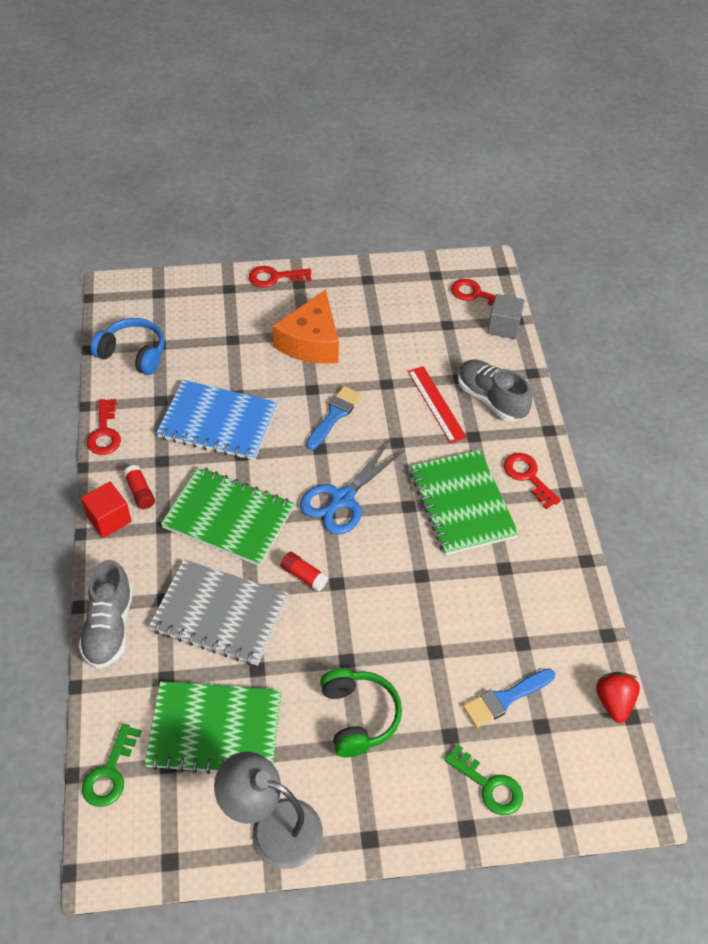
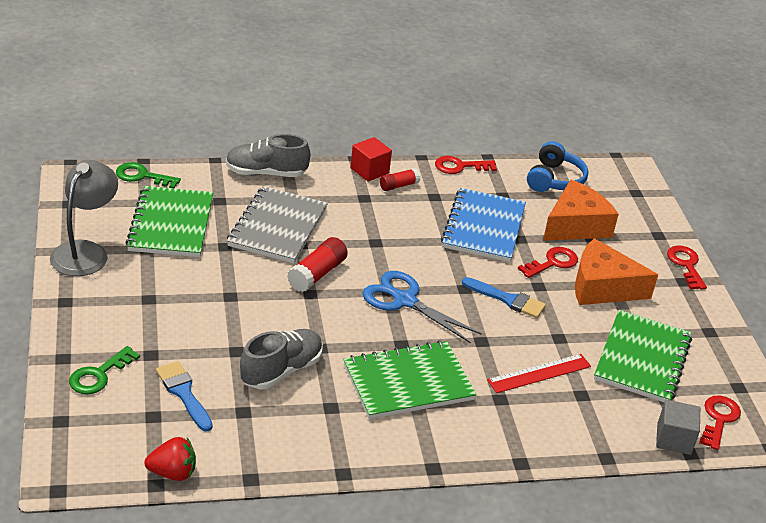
camera: 85 degrees right, 15 degrees down
(214, 348) = (575, 225): none -> orange cheese
(228, 518) = (376, 232): green notebook -> green notebook (642, 359)
(304, 576) = (317, 274): red glue stick -> red glue stick, size x1.57
(359, 716) = (175, 300): green headphones -> none
(491, 399) = (556, 417): grey shoe -> grey shoe (281, 370)
(528, 476) = (451, 437): red key -> red key (552, 263)

